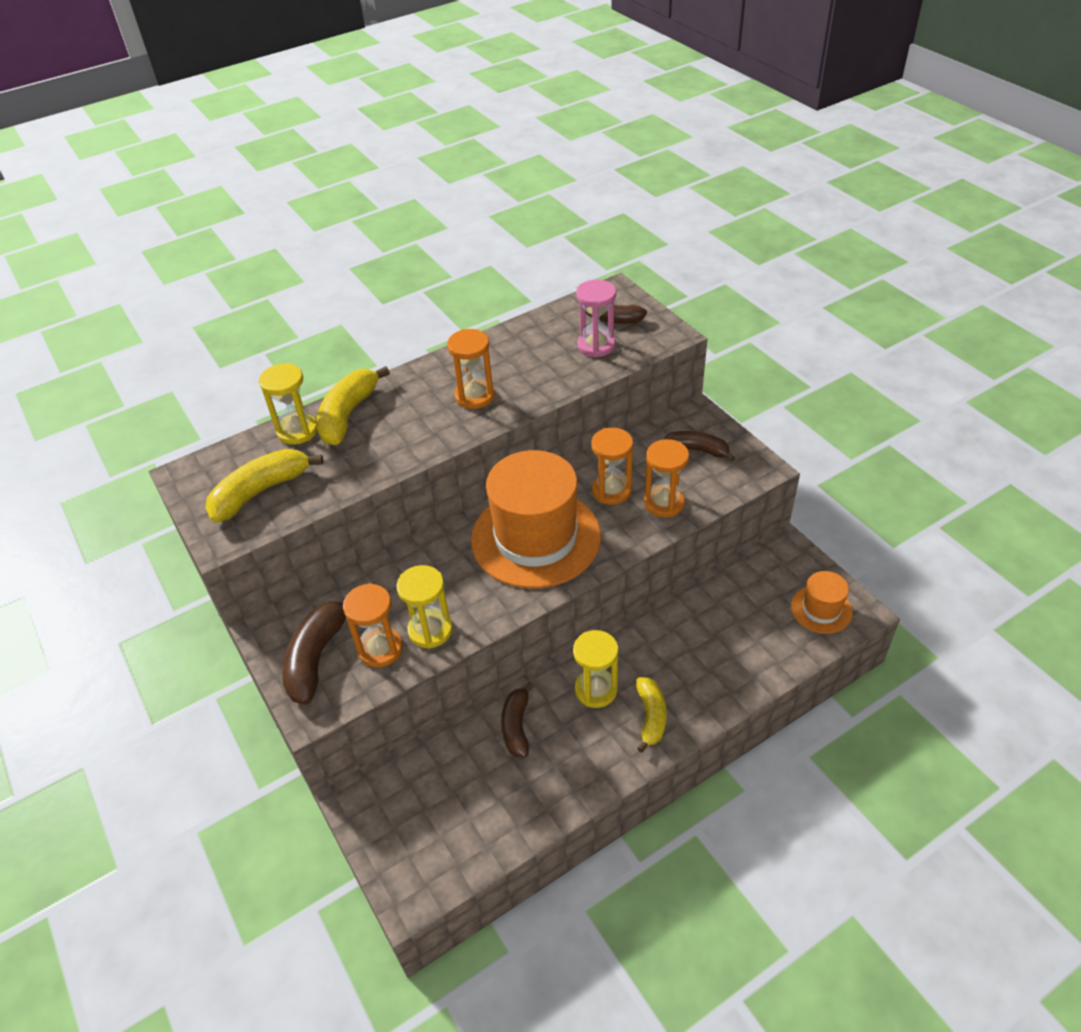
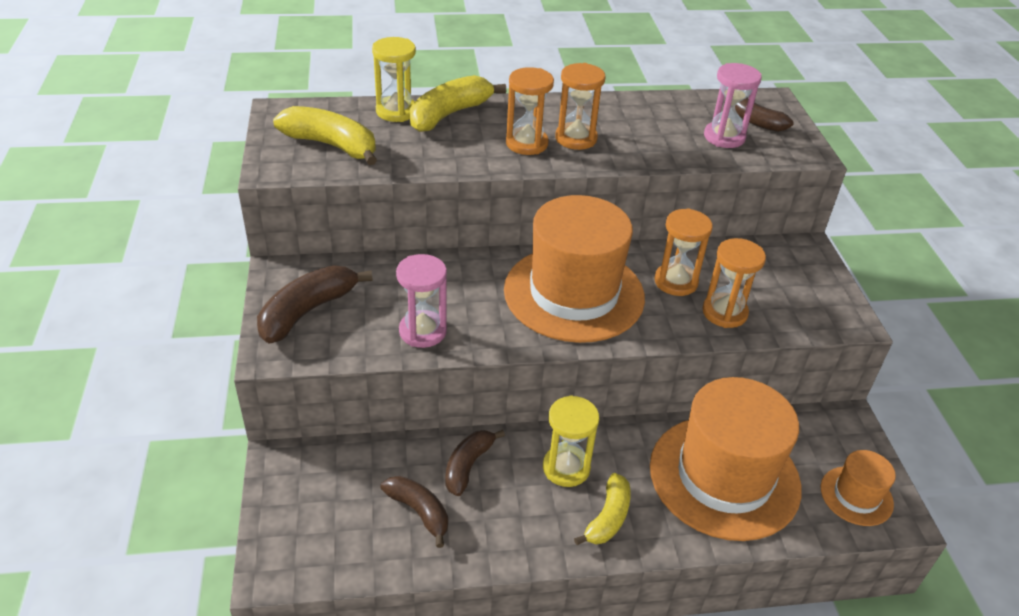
camera: 20 degrees right, 5 degrees down
(261, 491) = (332, 145): yellow banana -> yellow banana turned 45 degrees clockwise
(380, 649) = (367, 328): orange hourglass -> orange hourglass (526, 144)
(430, 630) = (422, 331): yellow hourglass -> pink hourglass
(697, 450) = (789, 279): brown banana -> brown banana (419, 512)
(719, 639) = (724, 476): none -> orange hat

